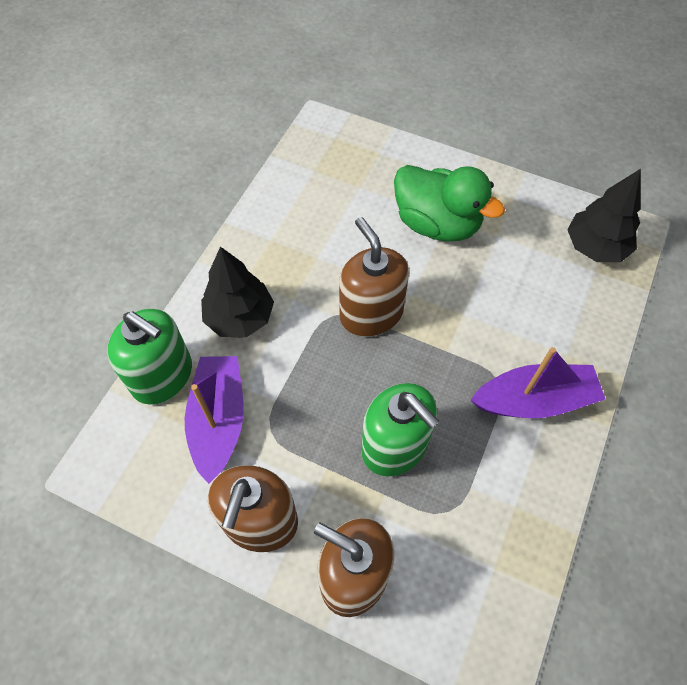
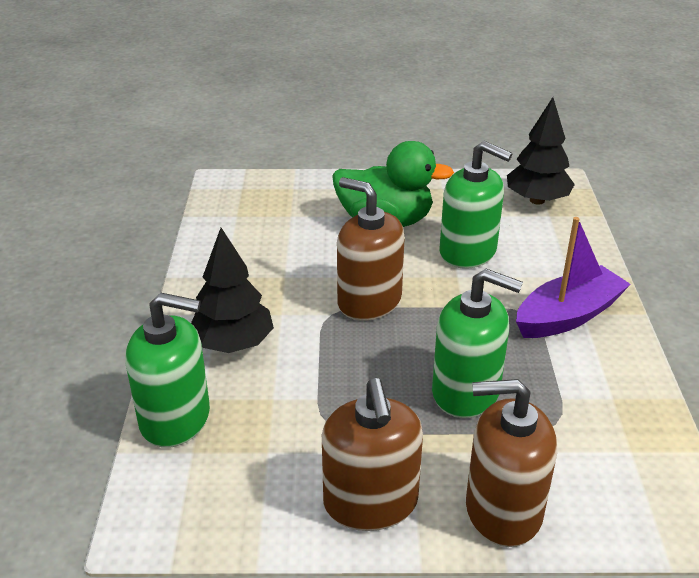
camera: 25 degrees left, 25 degrees down
(219, 420) = (266, 434): purple boat -> none
(490, 289) = (468, 252): none -> green soap dispenser

